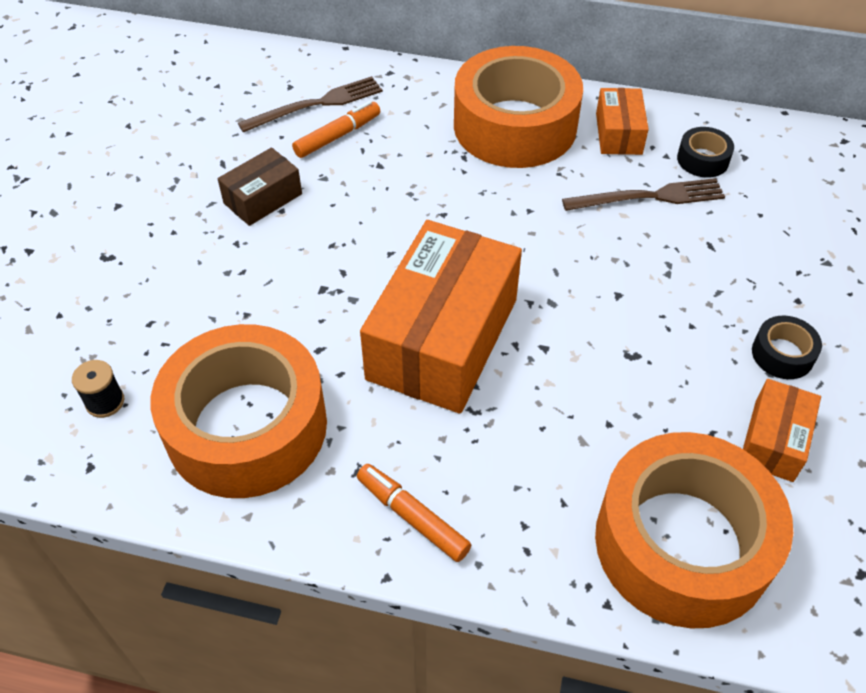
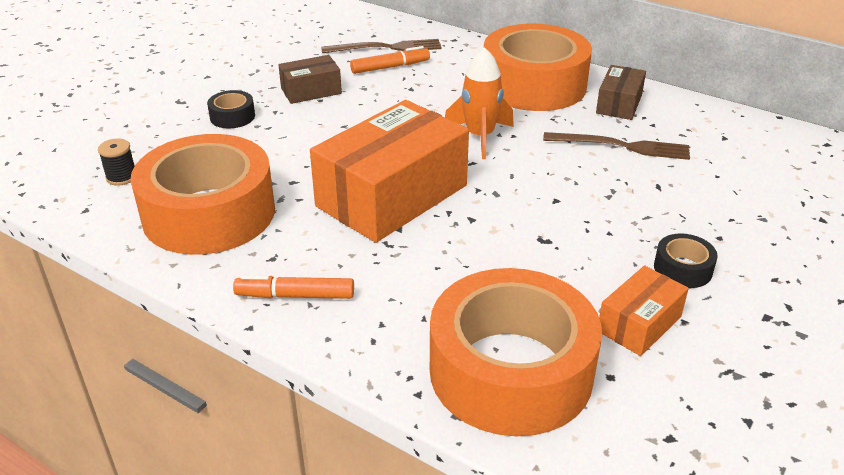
camera: 20 degrees right, 15 degrees down
(412, 517) = (295, 295): orange marker -> orange marker turned 60 degrees counterclockwise
(494, 222) = (480, 137): none -> orange rocket
(618, 133) = (619, 104): orange box -> brown box
(703, 159) = (684, 132): black tape -> black tape (232, 117)

